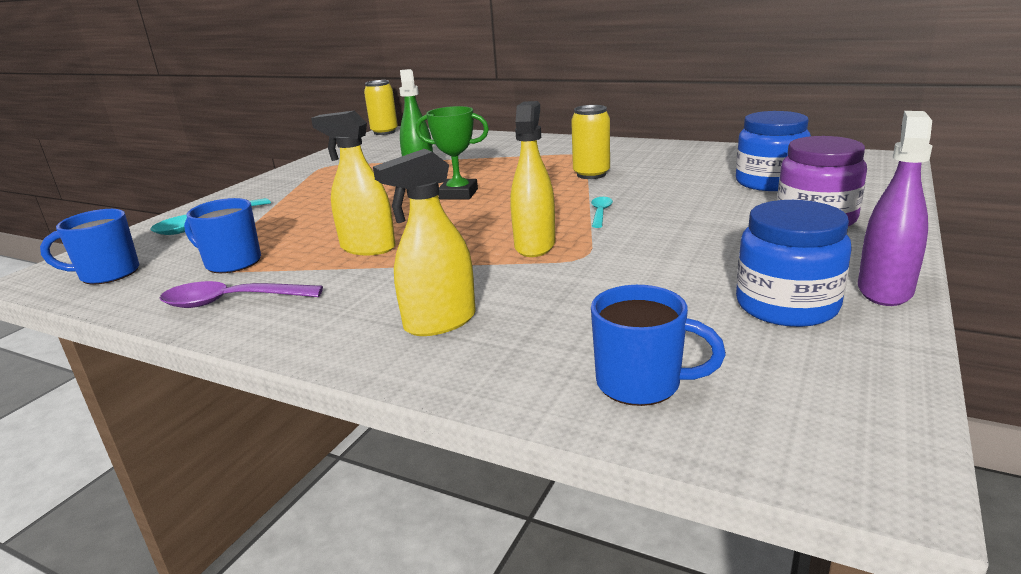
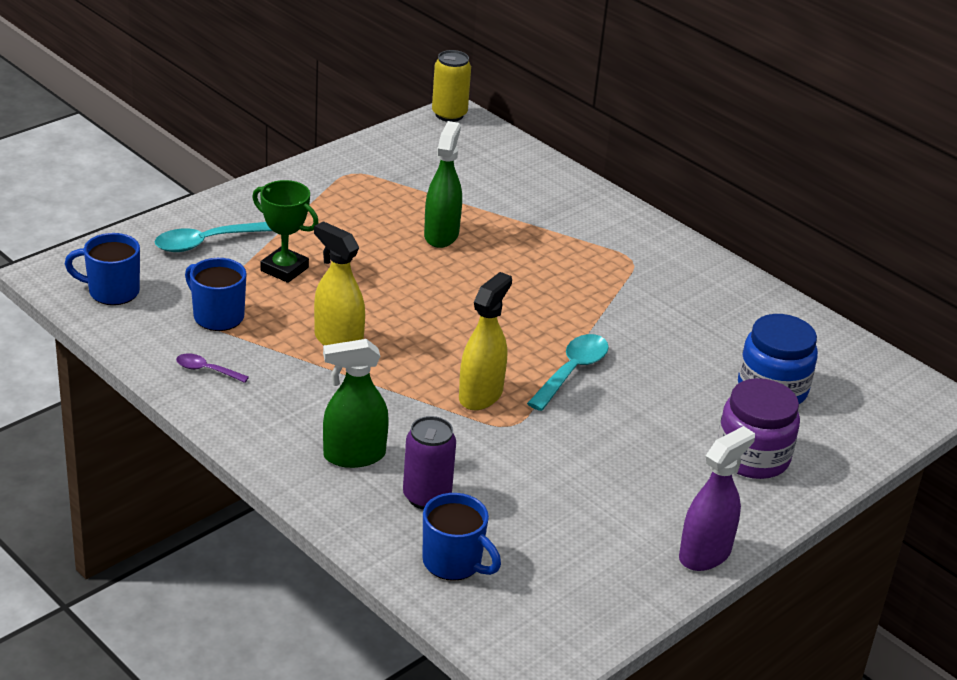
camera: 15 degrees right, 10 degrees up
(231, 302) = (206, 370): purple spoon -> purple spoon, size x0.56
(440, 322) = (354, 455): yellow spray bottle -> green spray bottle
(458, 194) = (461, 286): green trophy -> green trophy (284, 269)
(551, 332) = (427, 497): none -> purple can
(591, 174) = (613, 304): yellow can -> none
(600, 213) = (572, 371): turquoise spoon -> turquoise spoon, size x1.77
(786, 305) = (616, 539): blue jar -> none

